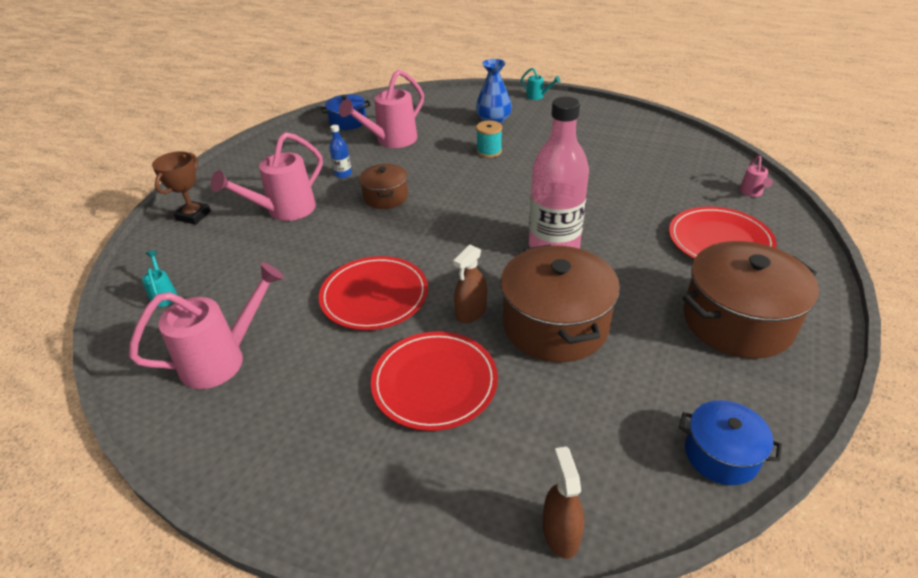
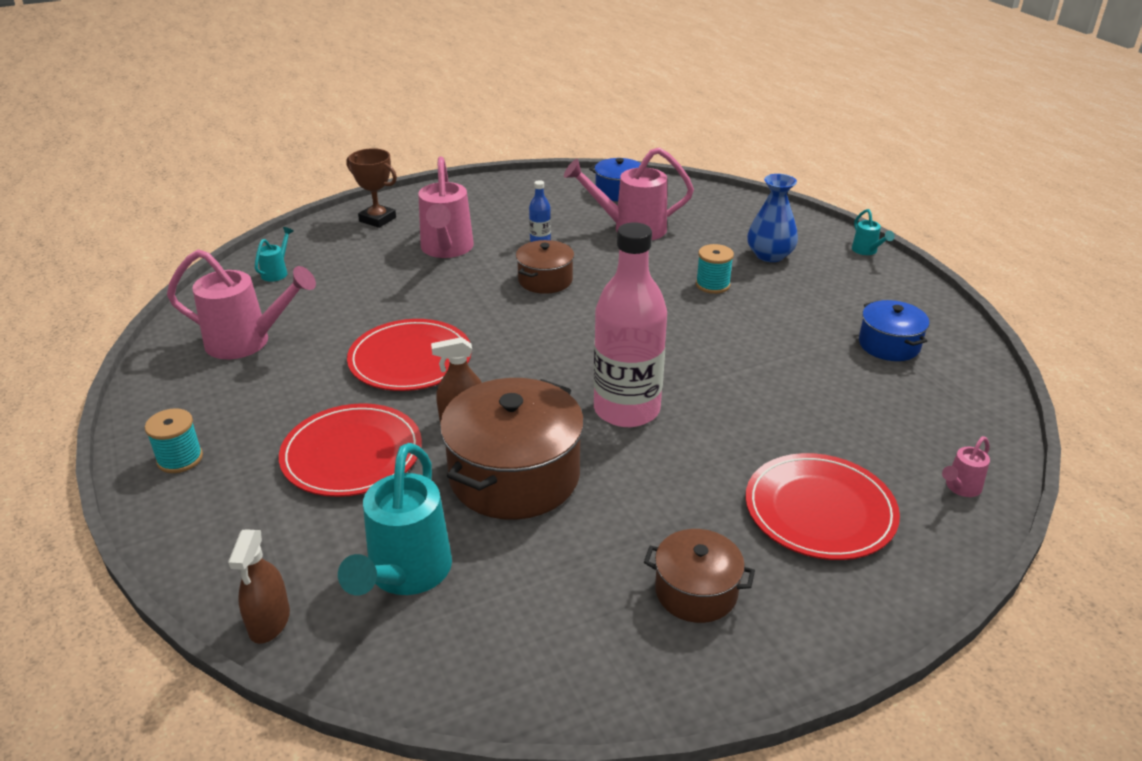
camera: 40 degrees right, 5 degrees down
(193, 216) = (377, 219): brown trophy -> brown trophy turned 60 degrees clockwise
(284, 211) = (446, 250): pink watering can -> pink watering can turned 90 degrees counterclockwise
(306, 480) = (180, 459): none -> turquoise spool
(560, 533) = (269, 621): brown spray bottle -> brown spray bottle turned 150 degrees clockwise
(592, 431) = (405, 575): none -> turquoise watering can
(721, 454) = (477, 676): blue pot -> blue pot (889, 345)
(737, 321) = (696, 591): brown pot -> brown pot, size x0.55

